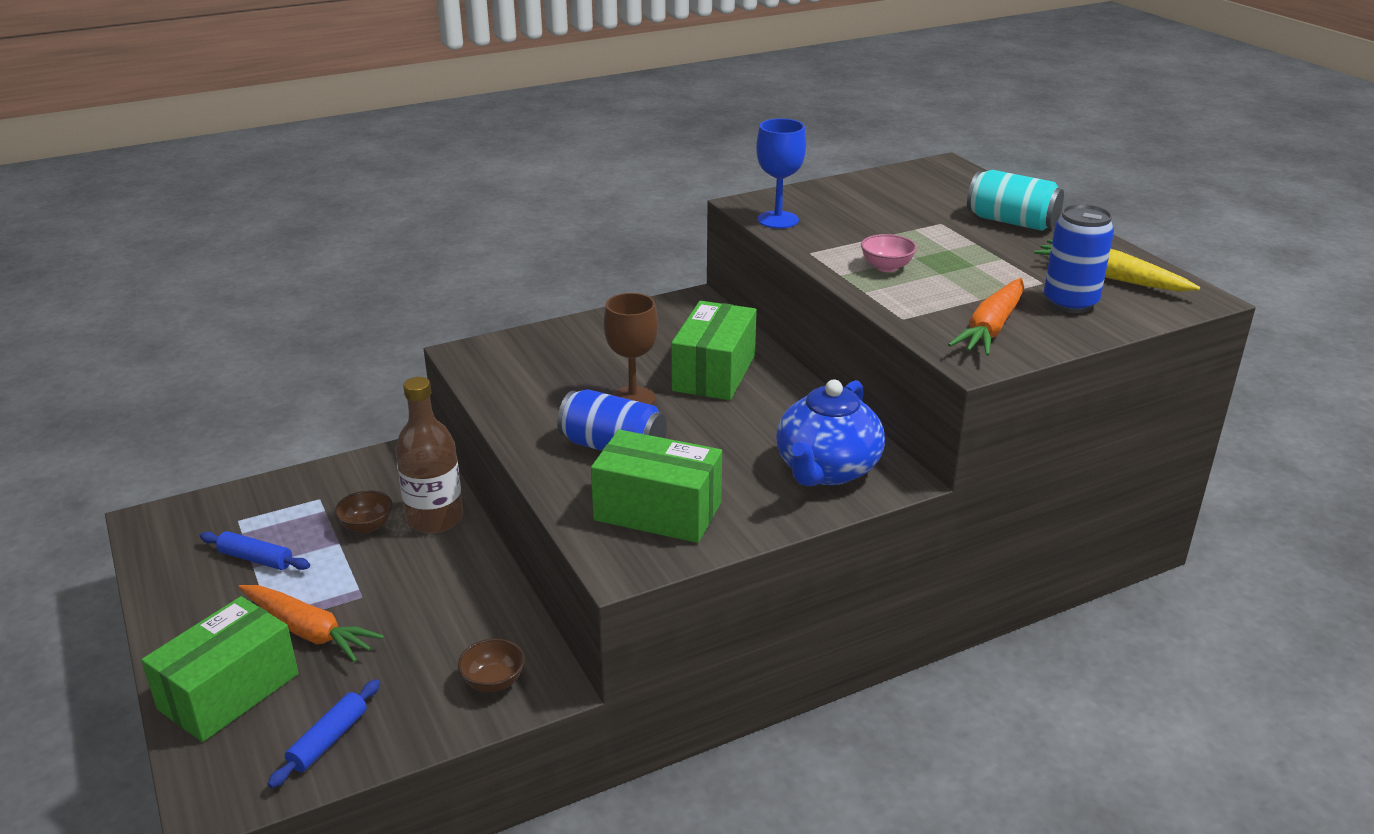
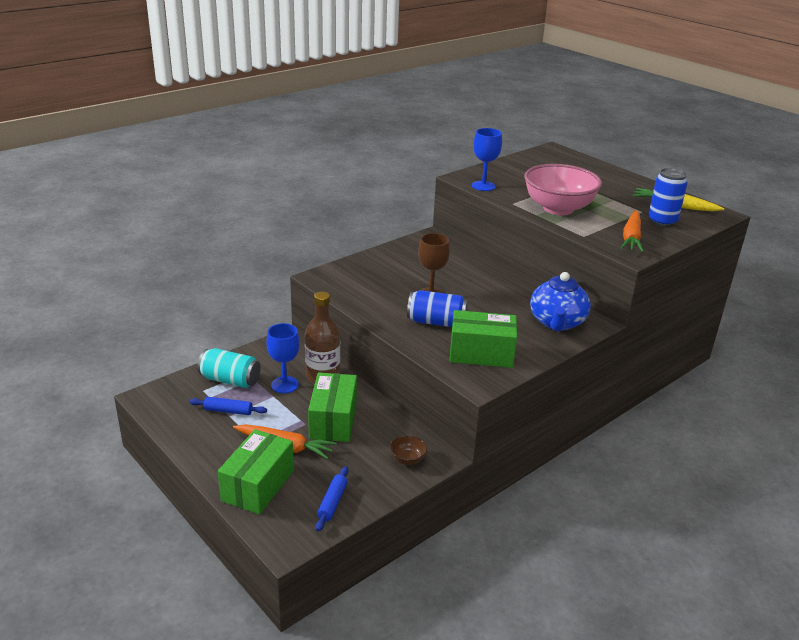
camera: 15 degrees left, 0 degrees up
(367, 526) = (284, 385): brown bowl -> blue goblet
(714, 373) = (467, 276): green box -> green box (333, 420)
(886, 267) = (558, 209): pink bowl -> pink bowl, size x2.45
(1011, 222) = (607, 179): turquoise can -> turquoise can (230, 380)

